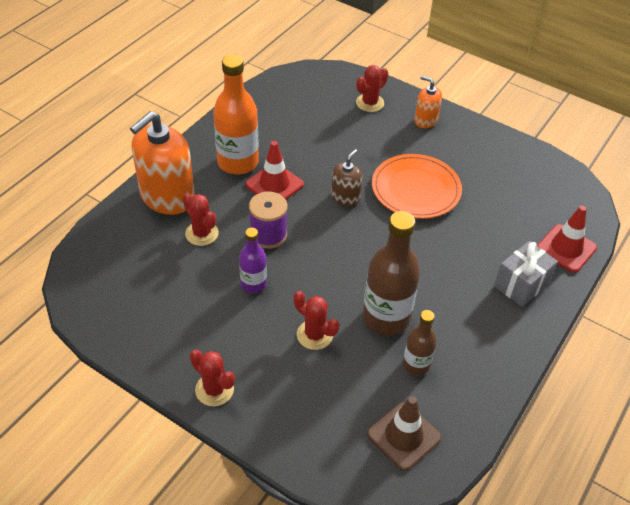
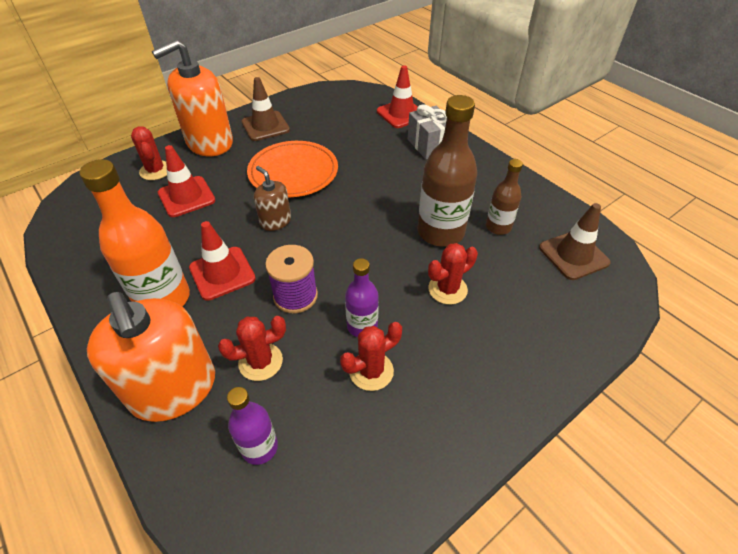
camera: 70 degrees left, 0 degrees up
(137, 254) = (259, 447): none -> purple bottle
(214, 389) = (503, 397): red cactus -> red cactus (371, 371)
(348, 133) = (186, 197): none -> red traffic cone
(425, 120) = (209, 143): orange soap dispenser -> orange soap dispenser, size x1.97
(473, 148) = (265, 126): none -> brown traffic cone

